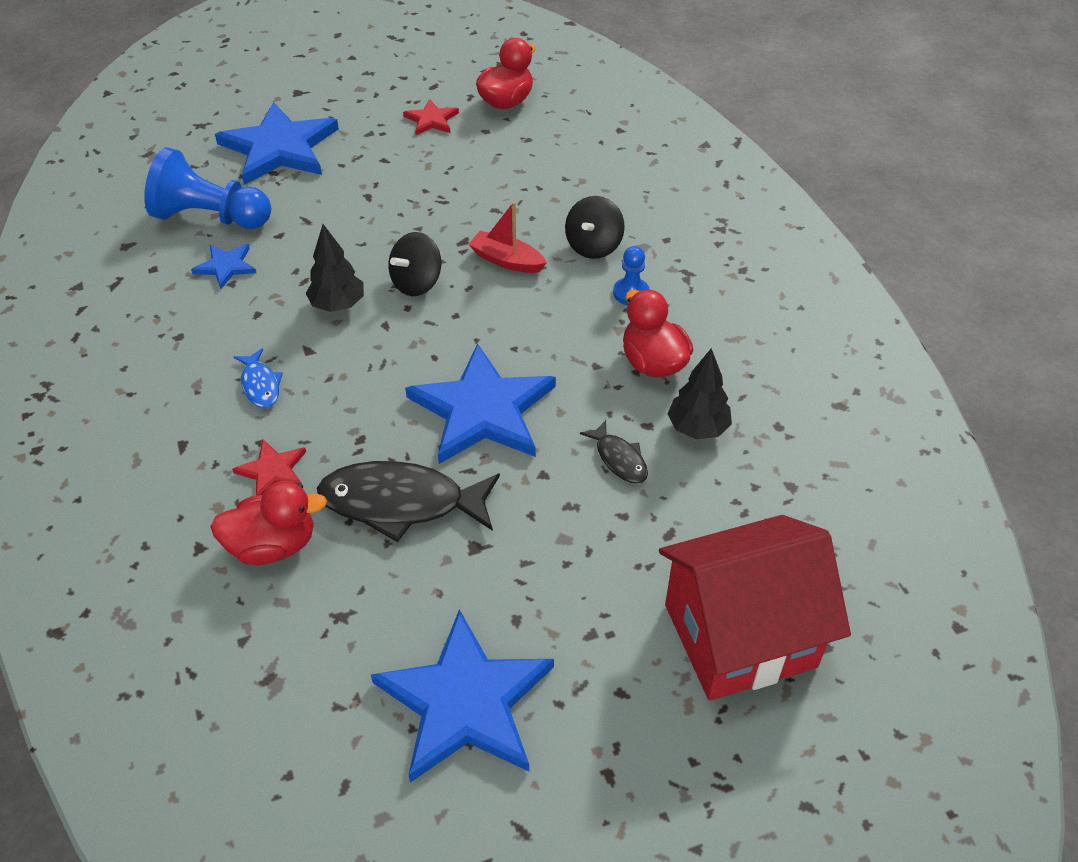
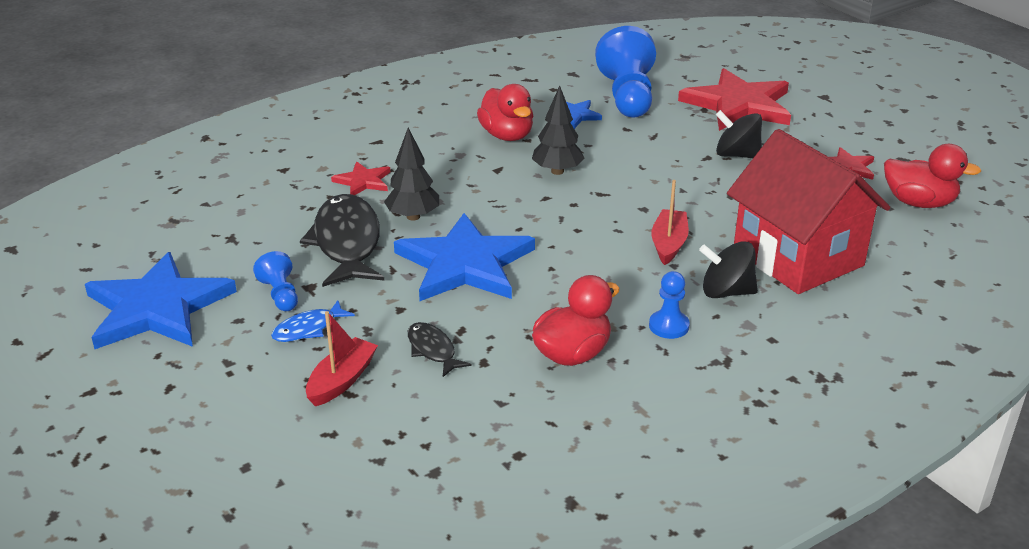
camera: 75 degrees right, 15 degrees down
(260, 385) = (449, 157): blue fish -> blue fish (308, 329)
(273, 545) = (291, 197): red duck -> red duck (507, 135)
(279, 148) = (738, 105): blue star -> red star
(417, 283) = (607, 202): black spinning top -> black spinning top (736, 155)
(481, 575) = (280, 295): none -> blue pawn
(619, 459) = (433, 350): black fish -> black fish turned 105 degrees clockwise
(648, 537) = (342, 380): none -> red boat
(697, 428) = (492, 395): black tree -> black tree (413, 216)
(739, 636) = (235, 452): red house -> red house (798, 257)

